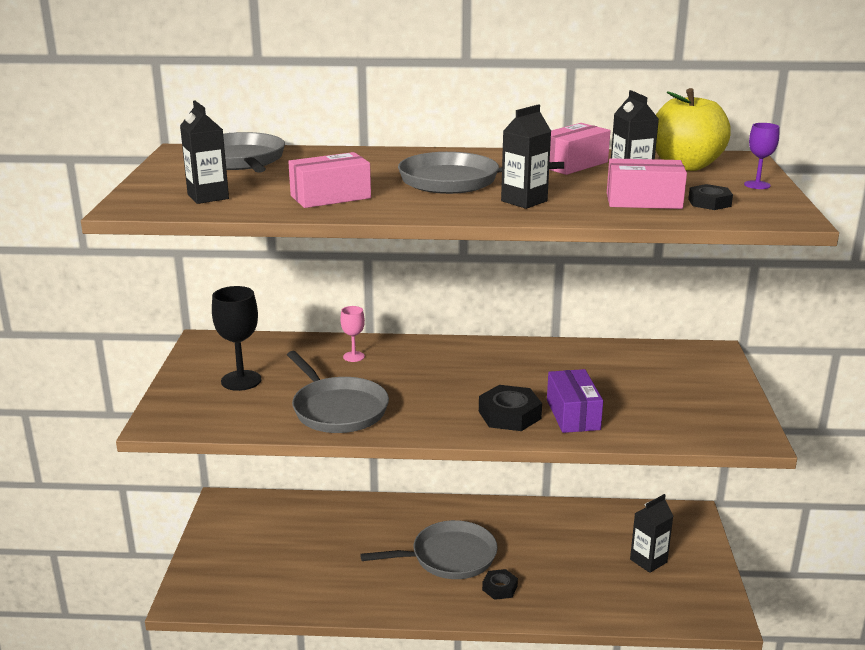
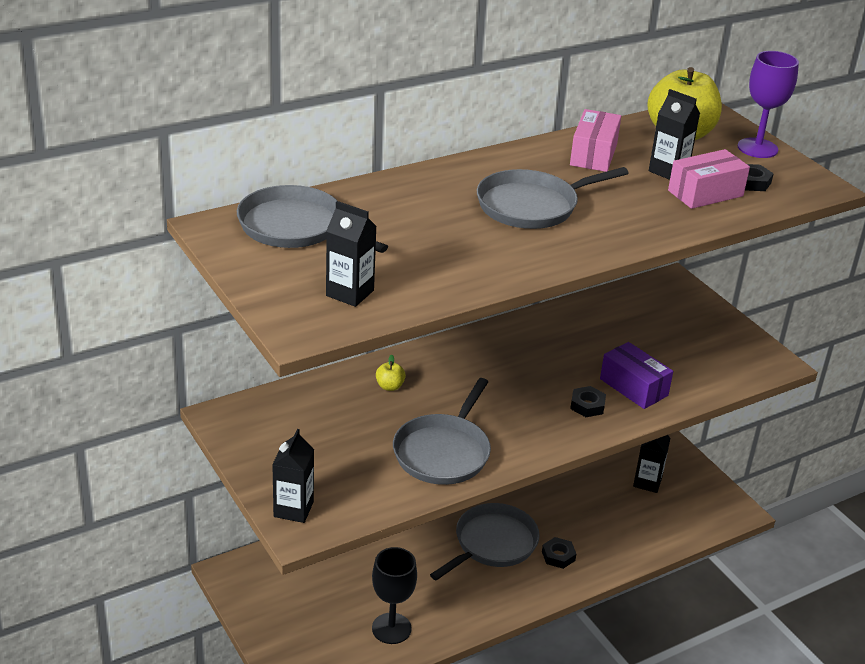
camera: 35 degrees left, 10 degrees up
(241, 380) = (318, 452): black goblet -> black goblet (391, 628)
(330, 197) = (459, 260): pink box -> none
(338, 409) = (443, 452): grey pan -> grey pan turned 90 degrees clockwise
(353, 356) = (390, 386): pink goblet -> yellow apple
(509, 415) = (587, 405): black nut -> black nut, size x0.62
(524, 201) = (620, 219): black carton -> black carton (293, 509)
(757, 185) = (757, 148): purple goblet -> purple goblet, size x1.77

